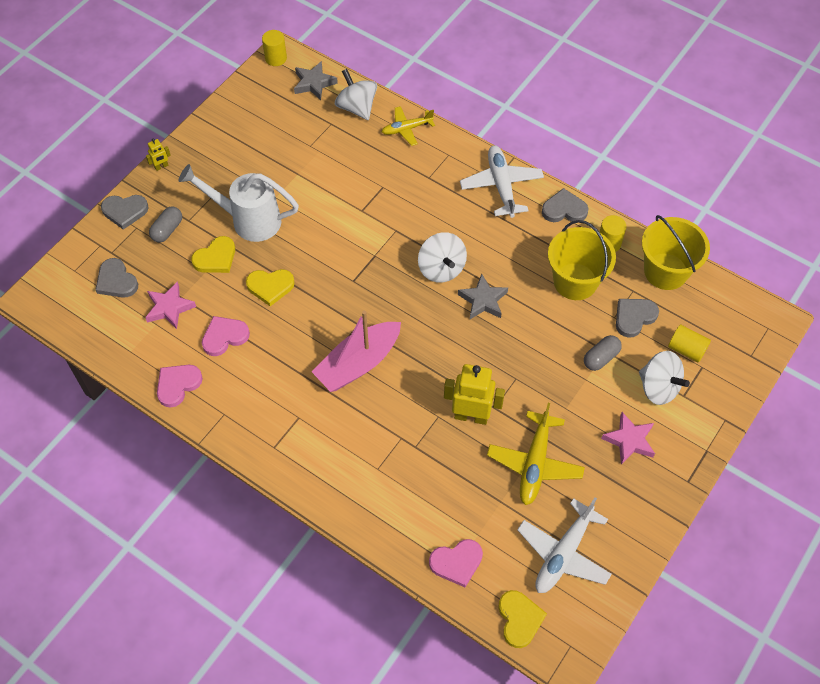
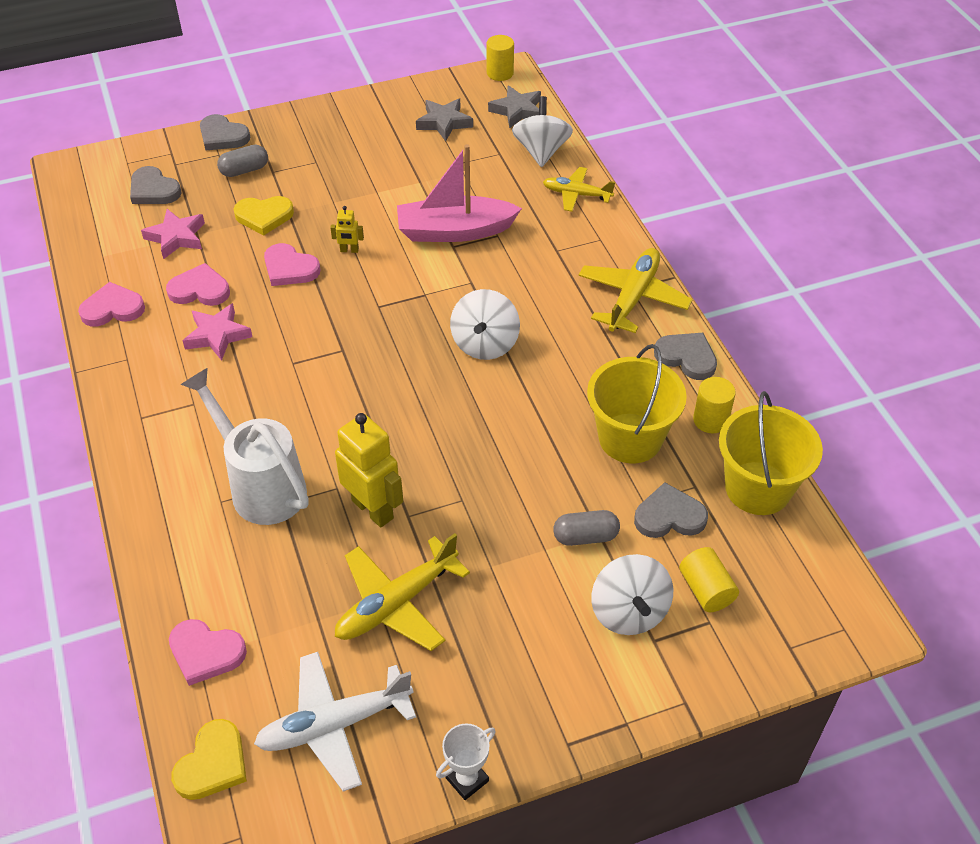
camera: 35 degrees right, 10 degrees down
(116, 281) = (154, 190): grey heart -> grey heart turned 45 degrees counterclockwise
(161, 166) = (295, 115): yellow robot -> yellow robot (349, 250)
(248, 220) = (329, 199): white watering can -> white watering can (261, 486)
(270, 287) = (290, 268): yellow heart -> pink heart
(358, 363) = (305, 387): pink boat -> pink boat (455, 231)
(483, 300) = (501, 399): grey star -> grey star (444, 123)
(501, 185) = (633, 297): white plane -> yellow plane
(629, 440) = (535, 649): pink star -> pink star (217, 335)
(655, 534) = (467, 779): none -> white trophy

